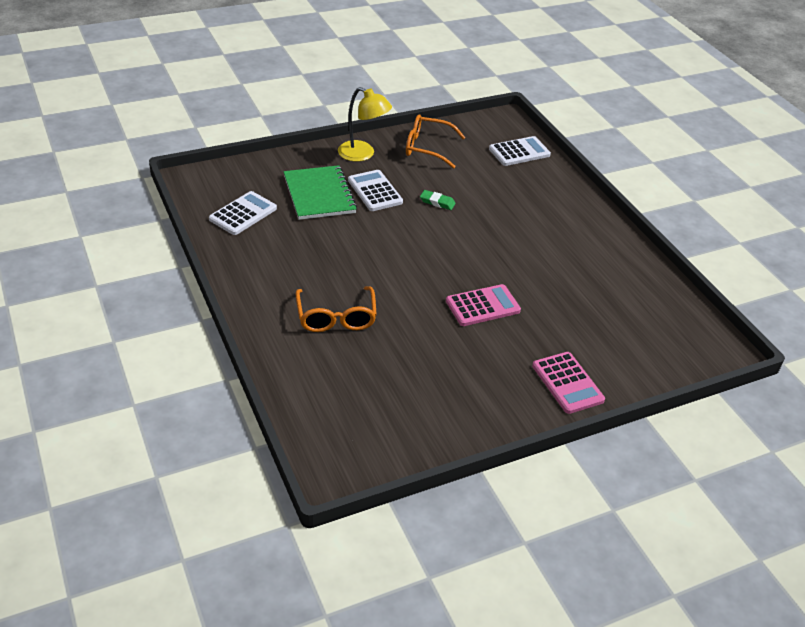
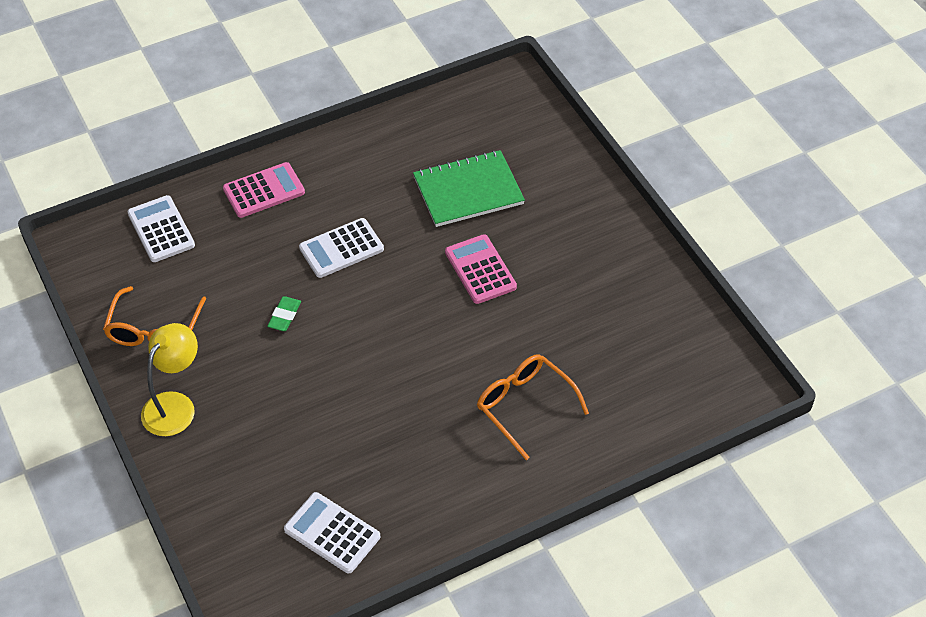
camera: 90 degrees left, 10 degrees up
(319, 194) = (278, 448): green notebook -> green notebook (468, 191)
(336, 318) = (524, 406): orange glasses -> orange glasses turned 120 degrees counterclockwise
(374, 191) = (265, 385): white calculator -> white calculator (341, 249)
(567, 383) = (585, 202): pink calculator -> pink calculator (264, 191)

